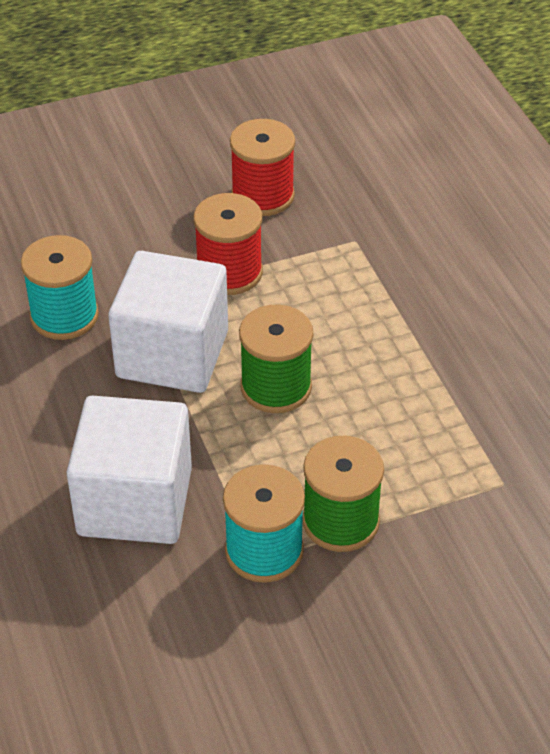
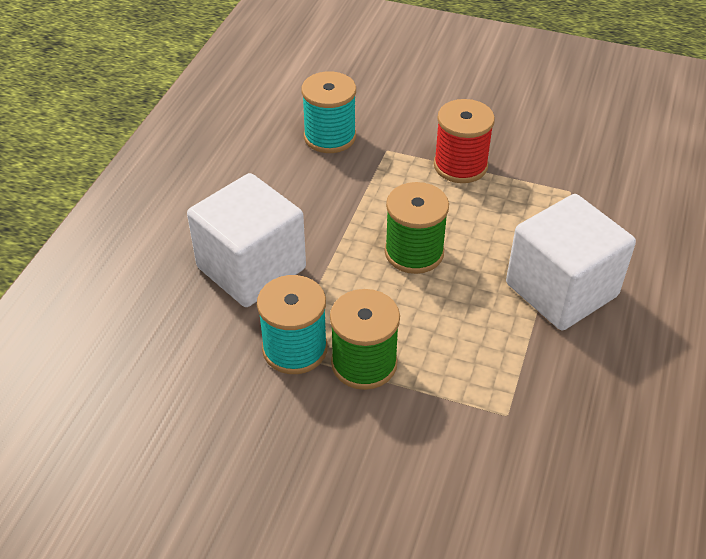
camera: 40 degrees right, 0 degrees up
(172, 354) = (370, 195): white cube -> white cube (561, 290)
(262, 196) = (534, 130): red spool -> none

